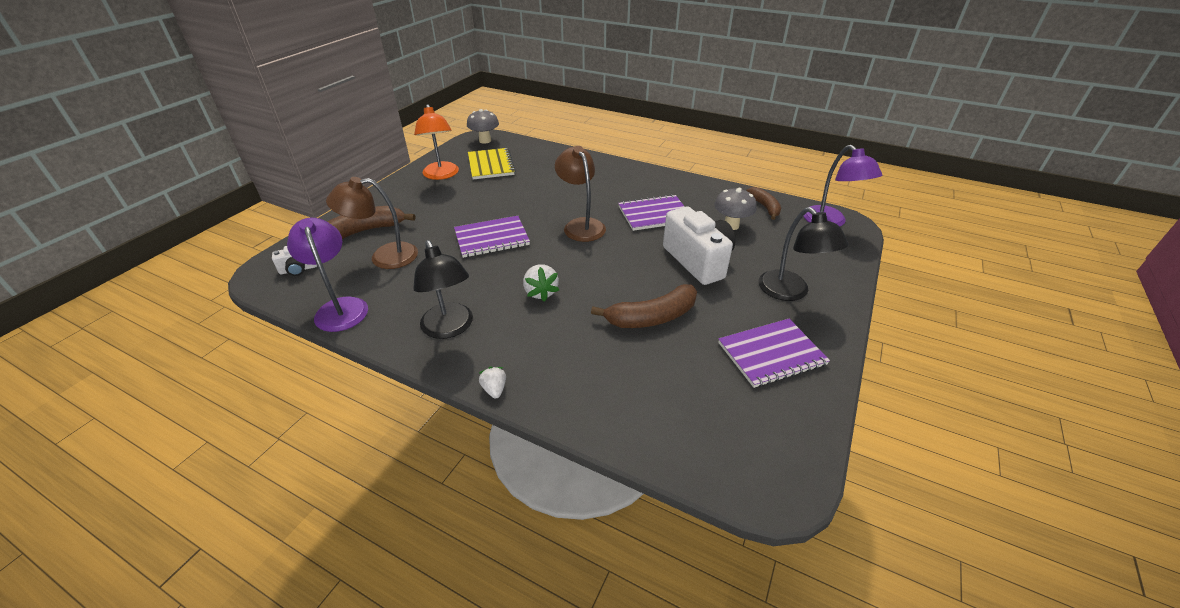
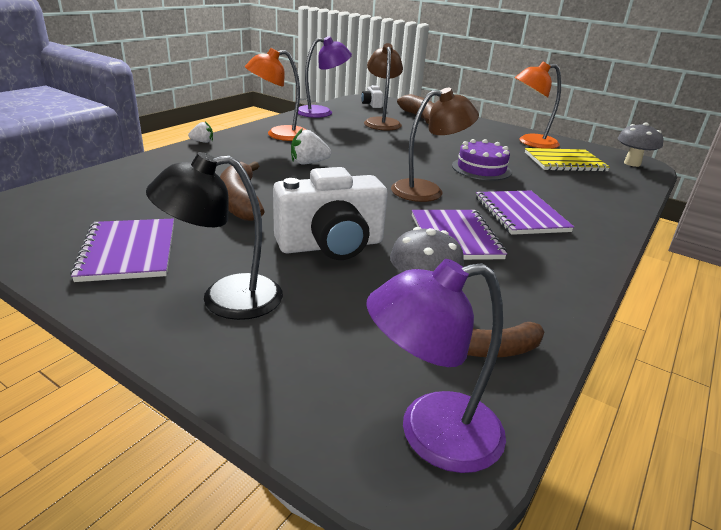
camera: 95 degrees right, 10 degrees down
(450, 328) = (279, 135): black lamp -> orange lamp
(492, 238) = (404, 153): purple notebook -> purple notebook (520, 214)
(521, 201) = (481, 169): none -> purple cake

